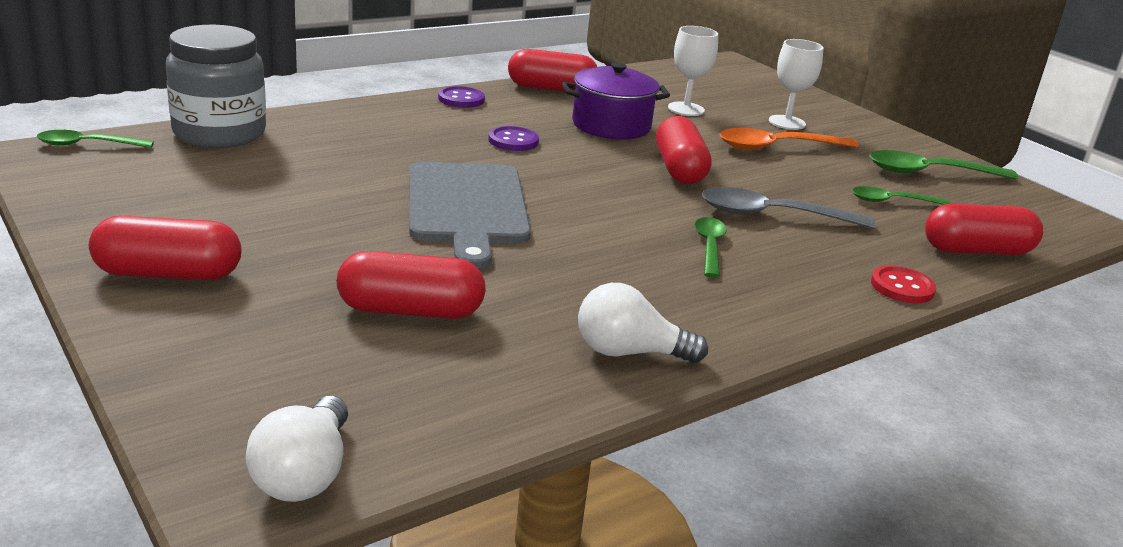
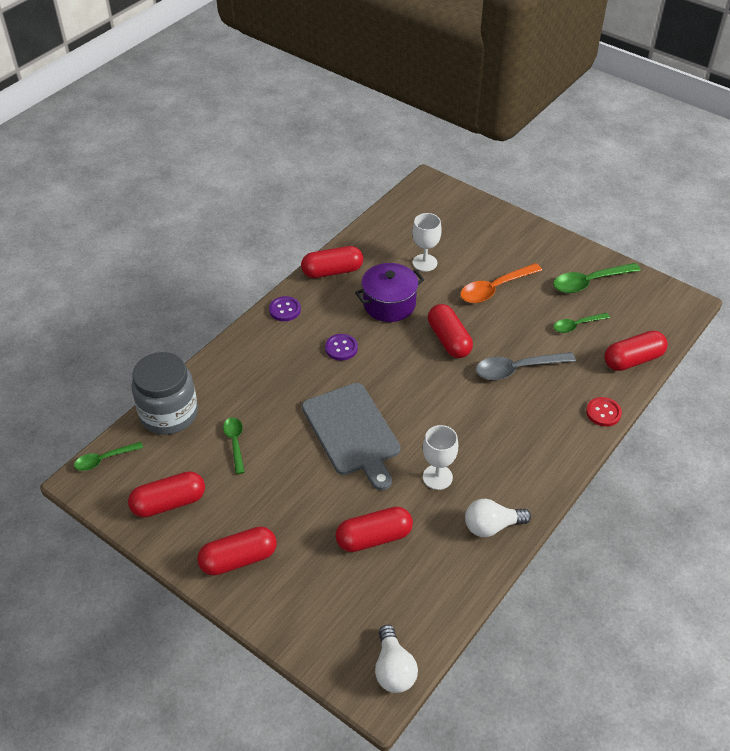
camera: 15 degrees left, 20 degrees up
(129, 199) = (169, 503): none -> red capsule
(709, 246) = (495, 416): green spoon -> green spoon (235, 443)
(787, 122) = (490, 254): white goblet -> white goblet (437, 477)

